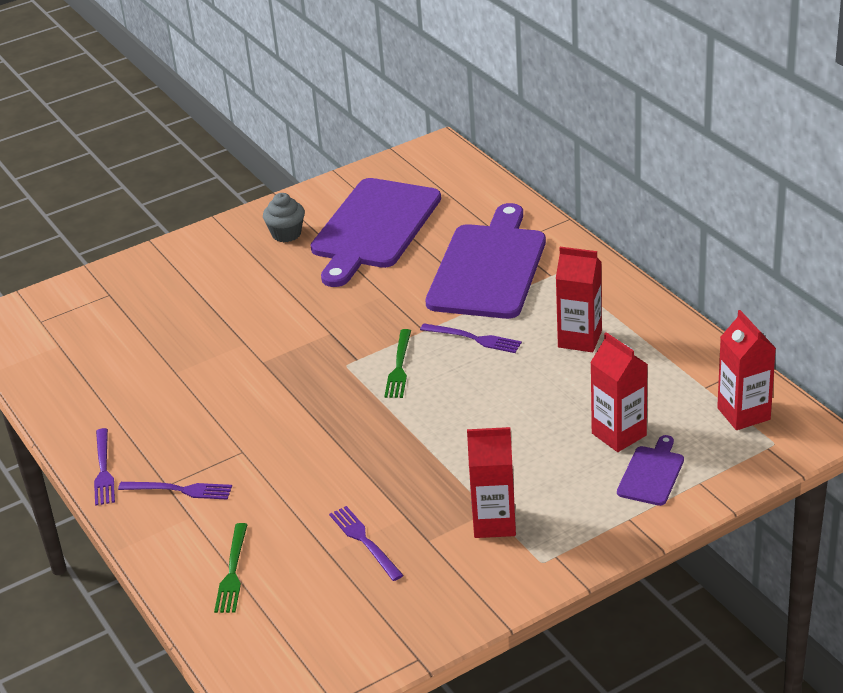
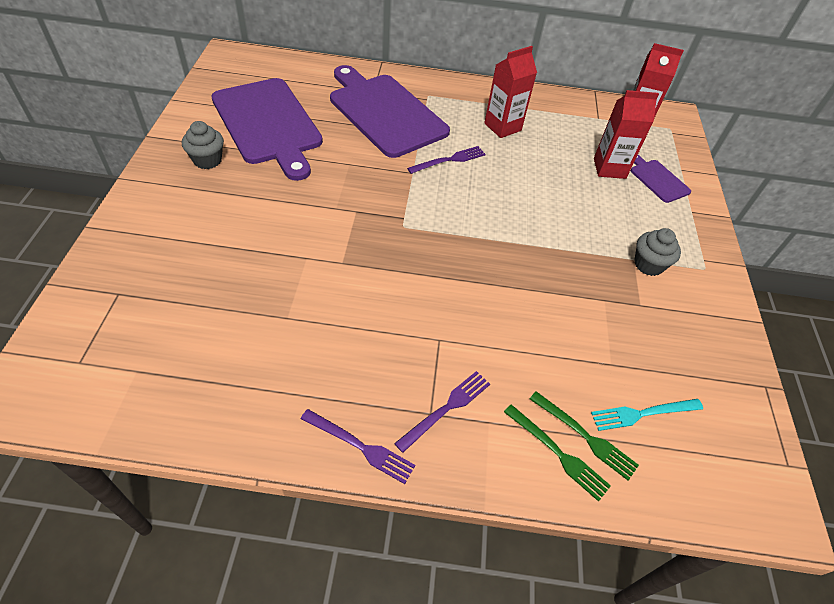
camera: 60 degrees left, 15 degrees up
(293, 594) = (642, 413): none -> turquoise fork
(364, 541) = (613, 336): purple fork -> none
(399, 367) = (437, 205): green fork -> green fork (558, 453)
(494, 523) = (648, 265): red carton -> grey cupcake

